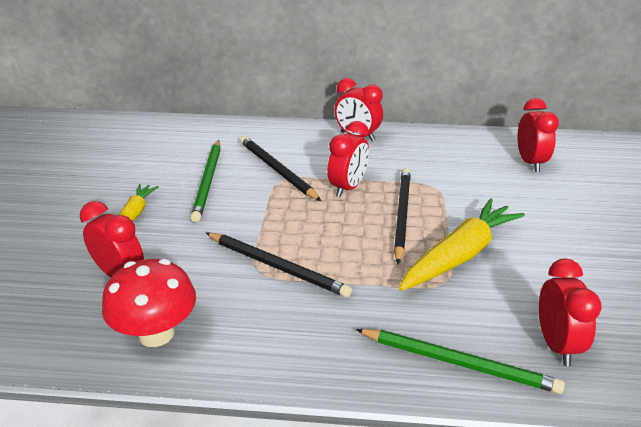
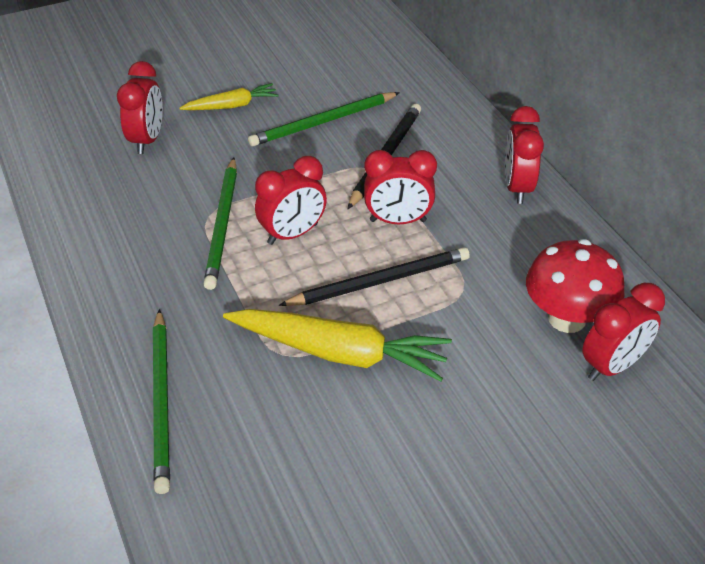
camera: 60 degrees right, 10 degrees up
(156, 333) = (90, 194): red mushroom -> red mushroom (566, 318)
(277, 266) = (222, 225): black pencil -> green pencil
(556, 345) = (234, 476): red clock -> red clock (293, 234)

